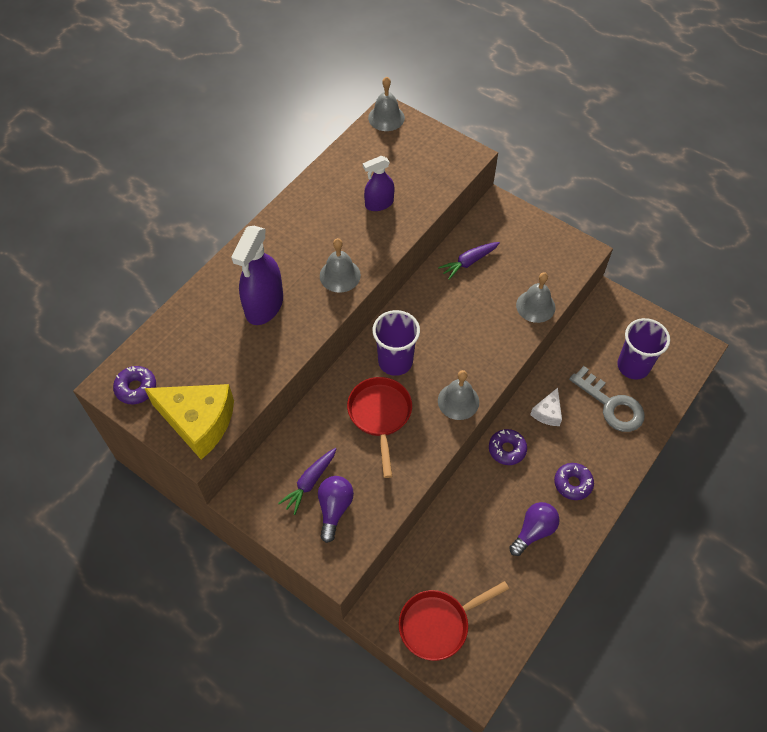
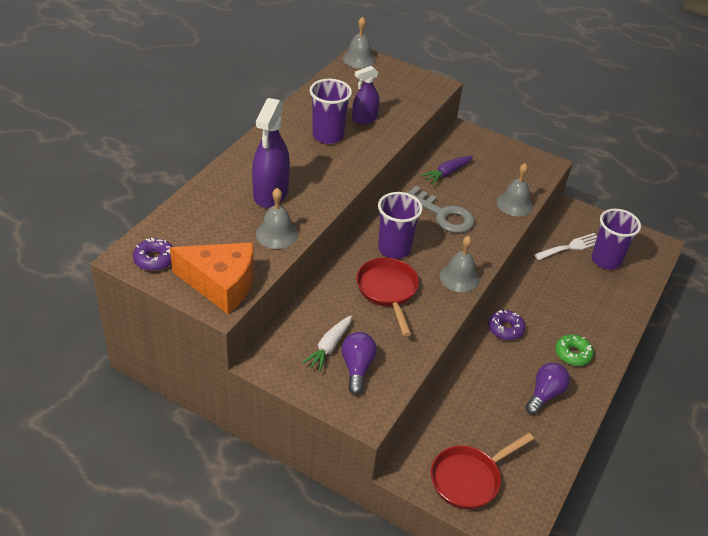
camera: 10 degrees left, 15 degrees down
(198, 422) = (221, 284): yellow cheese -> orange cheese
(310, 482) = (329, 347): purple carrot -> white carrot
(336, 227) = (328, 136): none -> purple cup
(340, 275) = (338, 170): grey bell -> grey bell (276, 234)
(547, 413) = (537, 298): white cheese -> none
(573, 483) = (572, 354): purple donut -> green donut
(597, 347) = (571, 247): none -> white fork
(611, 405) = (593, 290): grey key -> grey key (443, 214)

